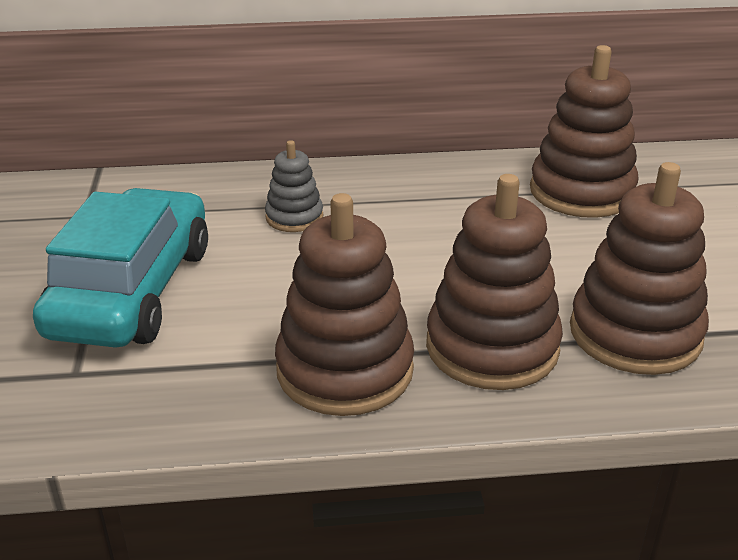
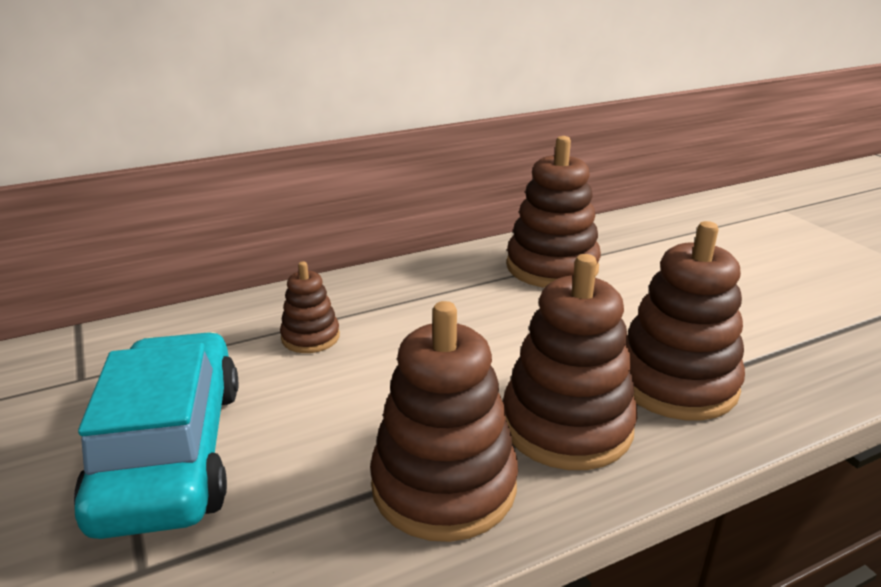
camera: 20 degrees left, 5 degrees down
(294, 217) = (310, 337): grey stacking toy -> brown stacking toy

